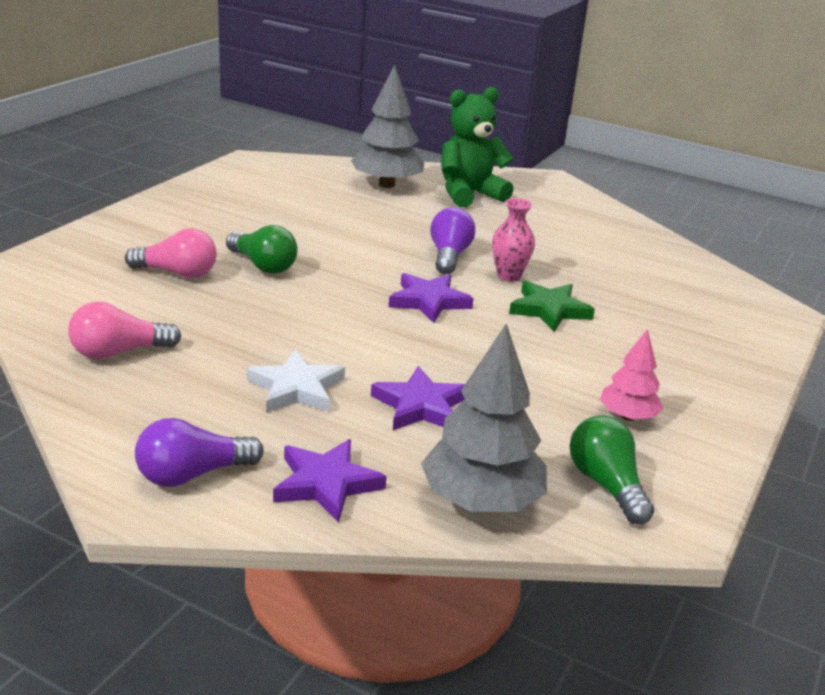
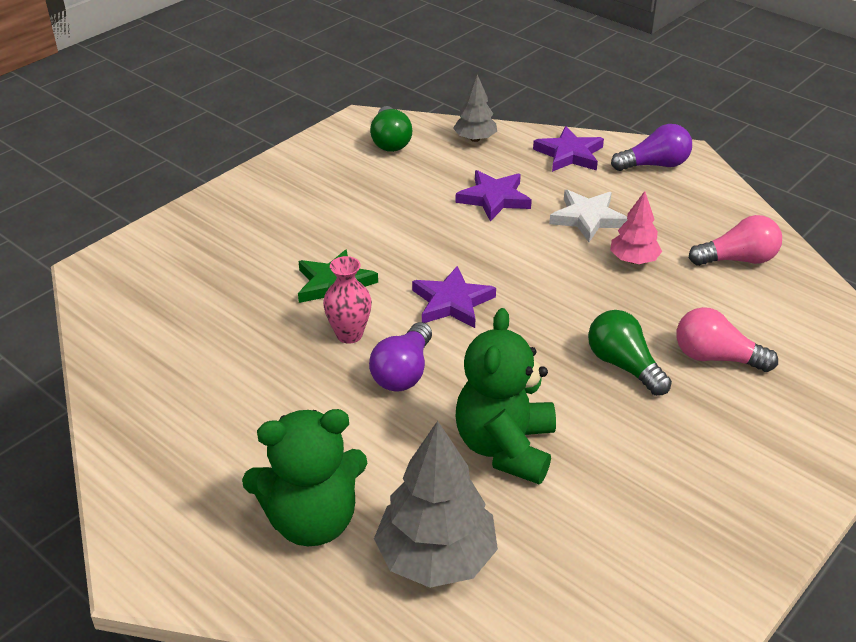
camera: 165 degrees left, 10 degrees up
(355, 223) = (505, 447): none -> green teddy bear
(481, 501) = (475, 139): grey tree -> grey tree, size x0.57
(627, 416) = (341, 181): pink tree -> pink tree (633, 260)

